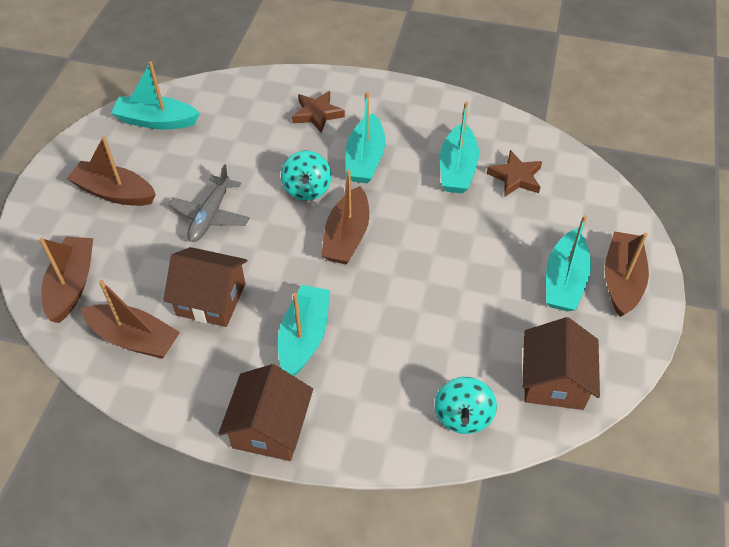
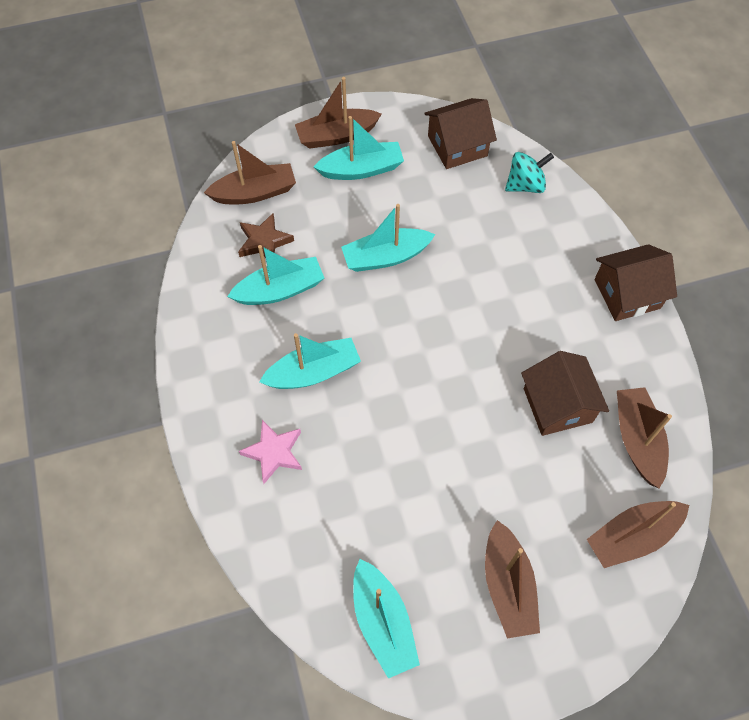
camera: 120 degrees left, 10 degrees up
(210, 216) = (473, 468): grey plane -> none
(304, 337) = (539, 314): turquoise boat -> turquoise boat (386, 257)
(307, 189) = (384, 401): turquoise spinning top -> none
(317, 114) = (274, 452): brown star -> pink star
(346, 236) = (418, 338): brown boat -> brown boat (255, 193)

